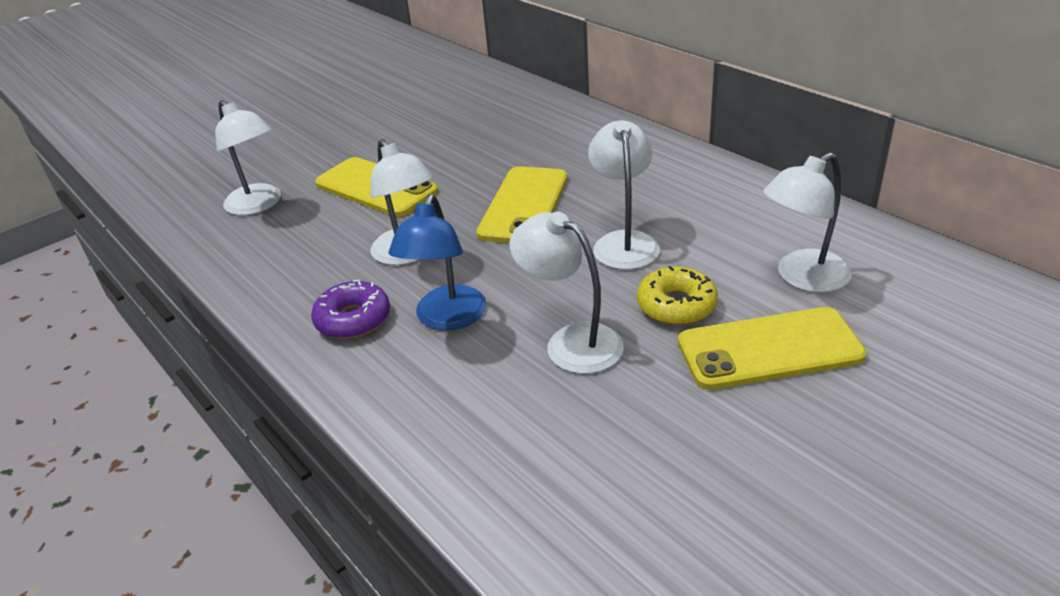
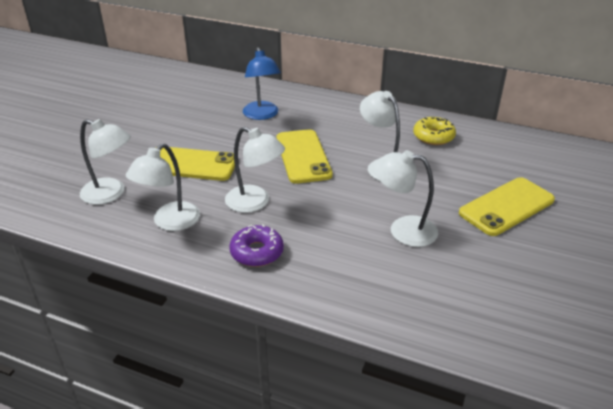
camera: 30 degrees left, 0 degrees up
(447, 318) = (318, 236): blue lamp -> blue lamp (262, 115)
(676, 305) = (441, 195): yellow donut -> yellow donut (433, 136)
(802, 278) = (491, 165): white lamp -> white lamp (170, 222)

